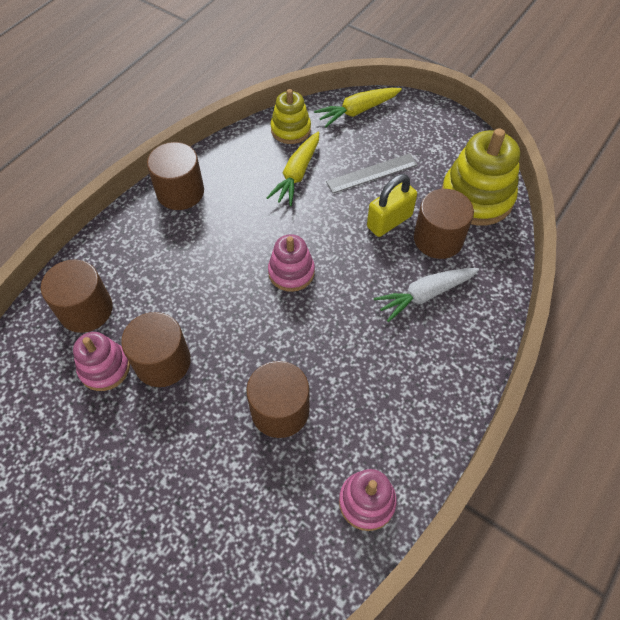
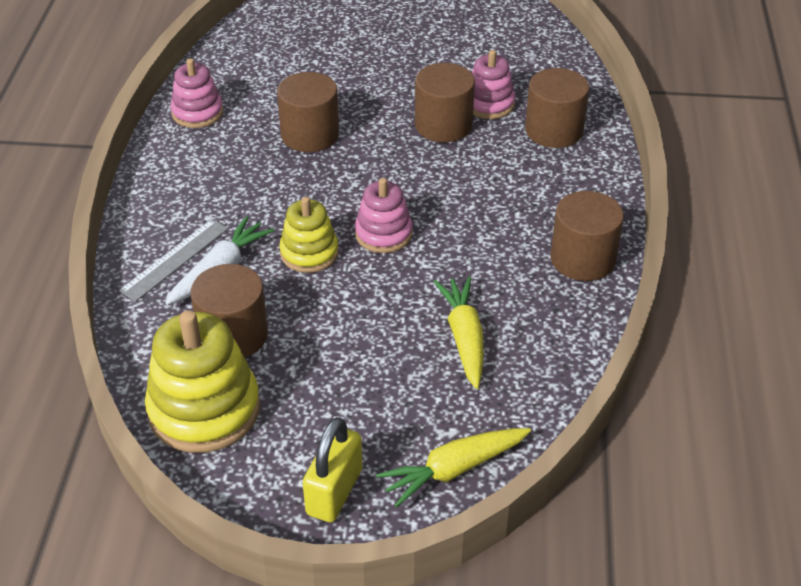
camera: 150 degrees right, 15 degrees down
(290, 129) = (525, 395): yellow stacking toy -> yellow stacking toy (309, 253)
(357, 111) = (453, 470): yellow carrot -> yellow carrot turned 150 degrees counterclockwise
(372, 173) = (367, 382): grey ruler -> grey ruler (175, 259)
(389, 221) = (306, 330): yellow padlock -> yellow padlock (334, 492)

